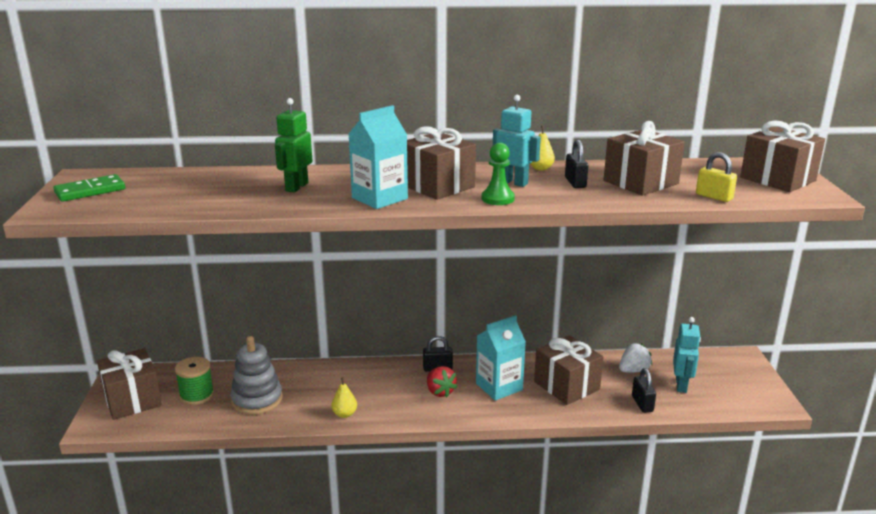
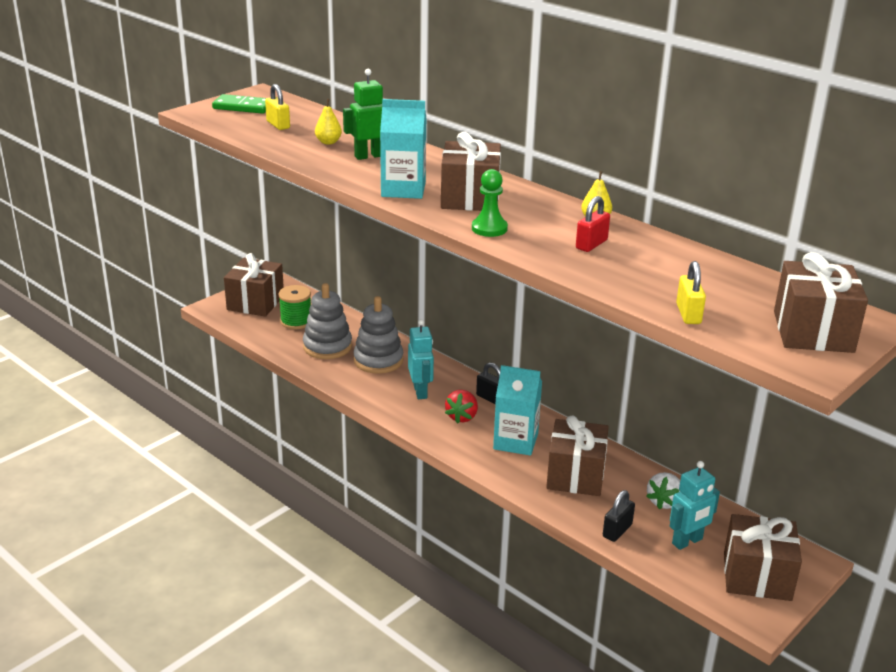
camera: 45 degrees right, 5 degrees up
(160, 193) = (278, 125): none -> yellow padlock
(315, 387) = (378, 360): none -> grey stacking toy
(344, 414) = (367, 391): yellow pear -> yellow pear (328, 142)
(513, 182) = (538, 221): turquoise robot -> turquoise robot (420, 392)
(575, 183) = (591, 244): black padlock -> red padlock
(633, 370) = (664, 502): white strawberry -> white strawberry turned 105 degrees clockwise
(640, 182) = (654, 270): brown gift -> brown gift (757, 576)

